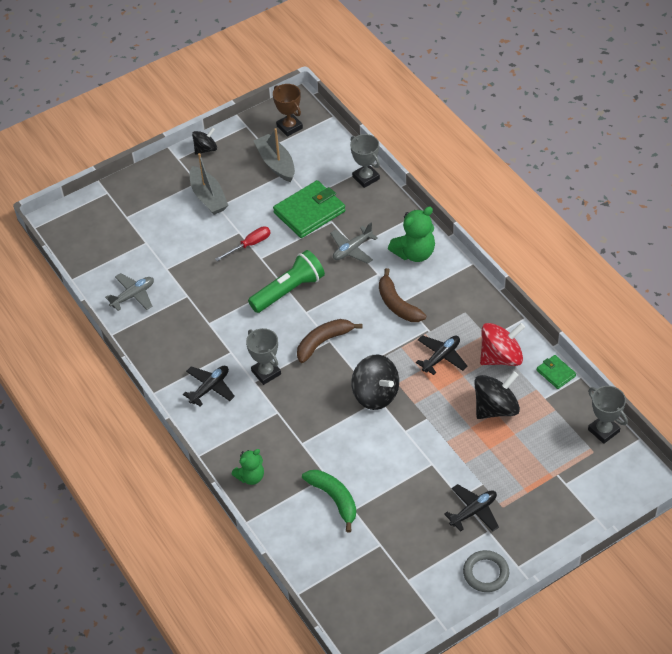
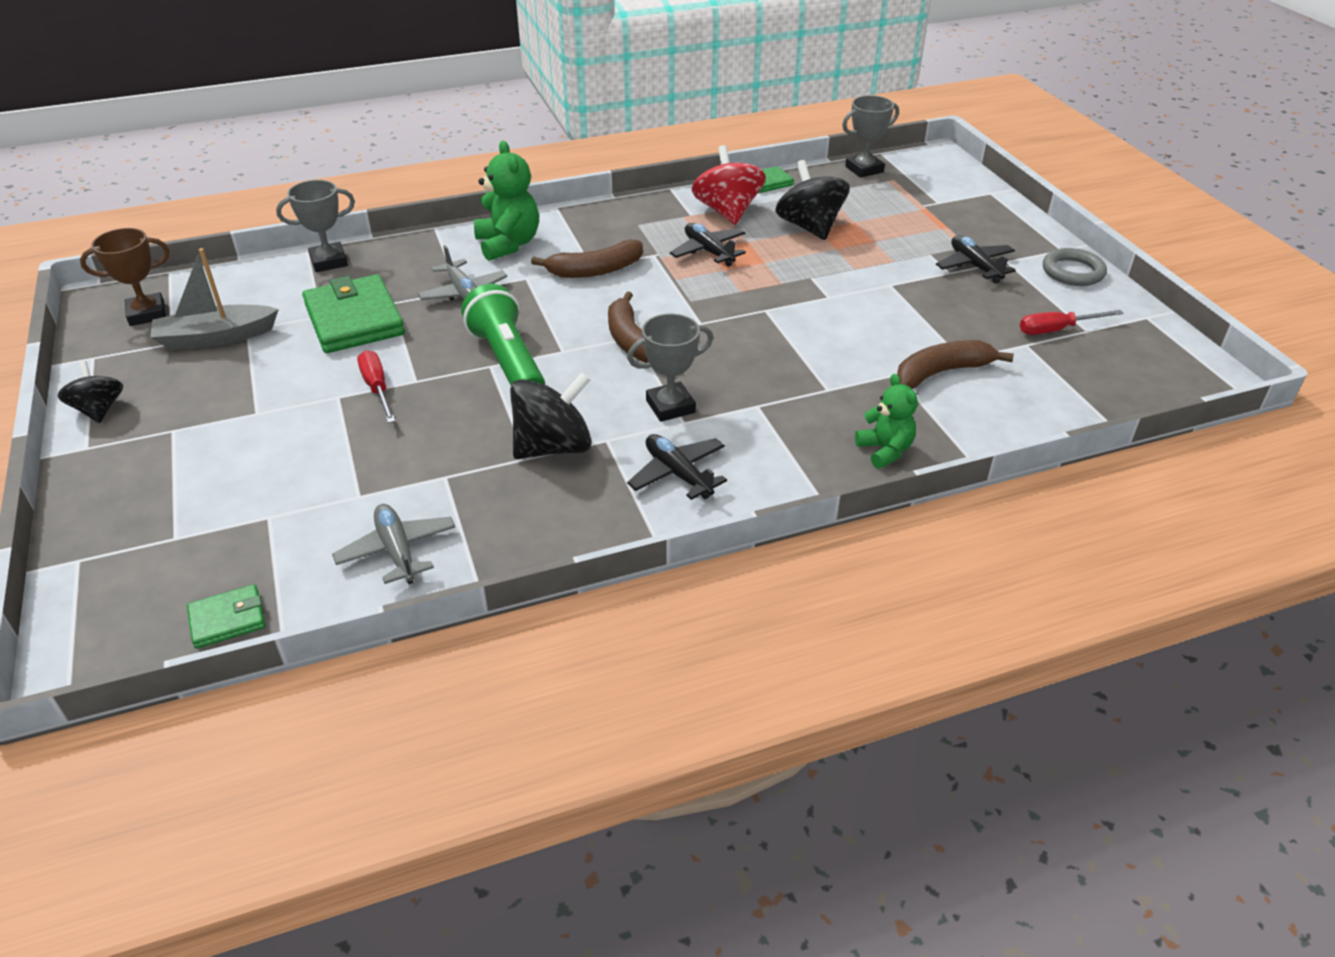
camera: 80 degrees left, 10 degrees down
(83, 255) = (227, 619): none -> green wallet
(208, 197) = (223, 421): grey boat -> none
(334, 499) = (941, 372): green banana -> brown banana
(375, 394) = (755, 311): black spinning top -> black spinning top (553, 447)
(403, 562) = (1057, 330): none -> red screwdriver

